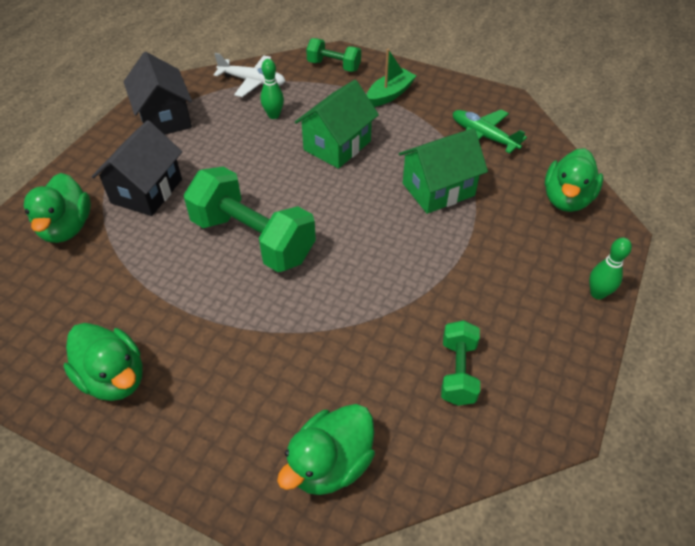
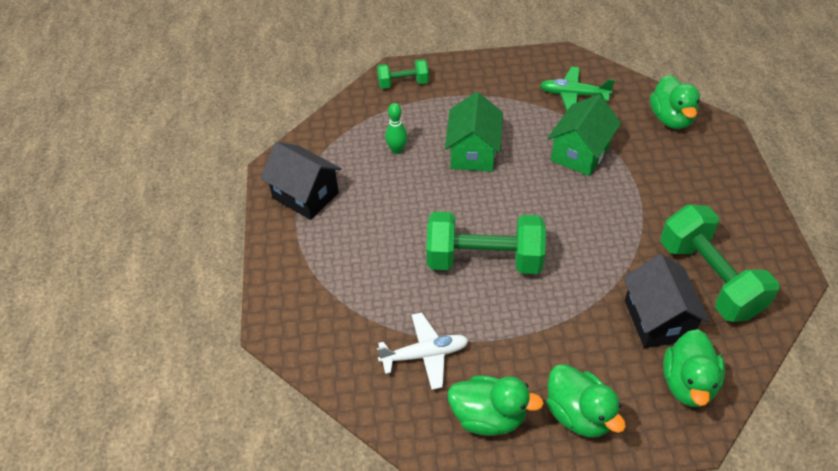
camera: 30 degrees left, 0 degrees up
(67, 227) = (324, 329): green duck -> green duck (578, 414)
(147, 191) = (358, 265): black house -> black house (657, 319)
(252, 81) = (348, 127): white plane -> white plane (425, 355)
(390, 94) = (472, 89): green boat -> none
(458, 372) = (709, 279): green dumbbell -> green dumbbell, size x1.89
(597, 293) = (745, 179): green bowling pin -> none

